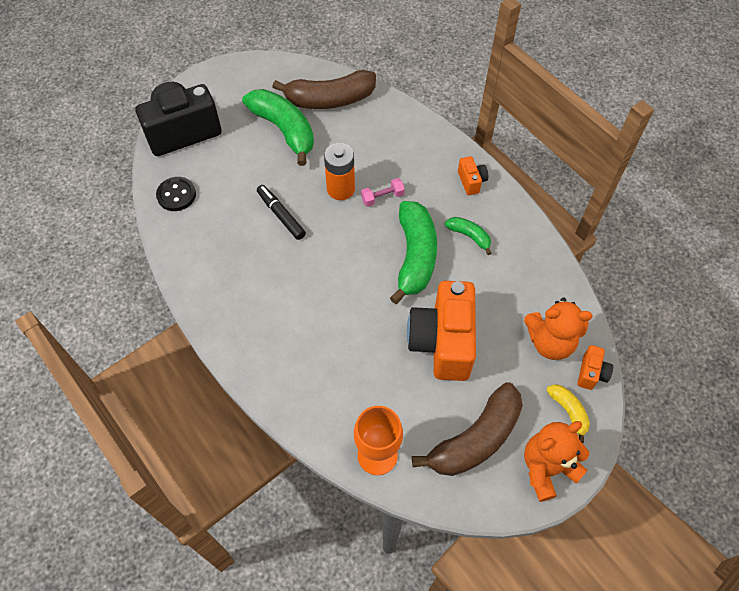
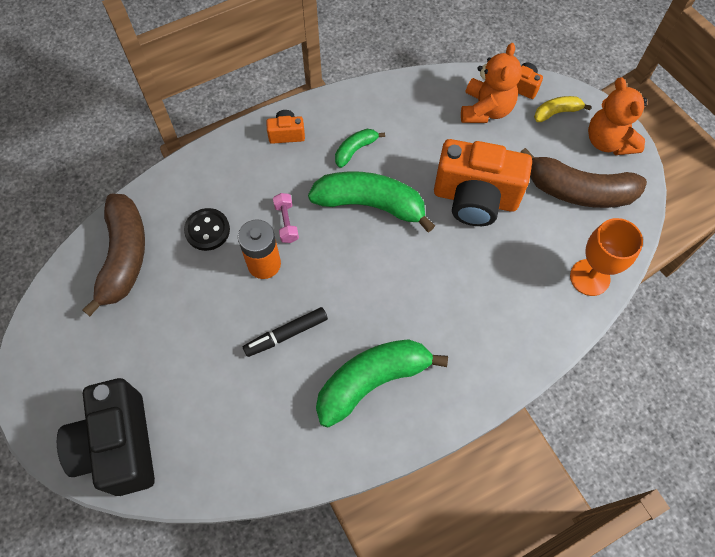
camera: 80 degrees left, 5 degrees up
(176, 195) = (225, 460): black button -> black button (207, 230)
(284, 130) = (156, 316): green banana -> green banana (372, 381)
(475, 439) = (578, 191): brown banana -> brown banana turned 135 degrees clockwise

